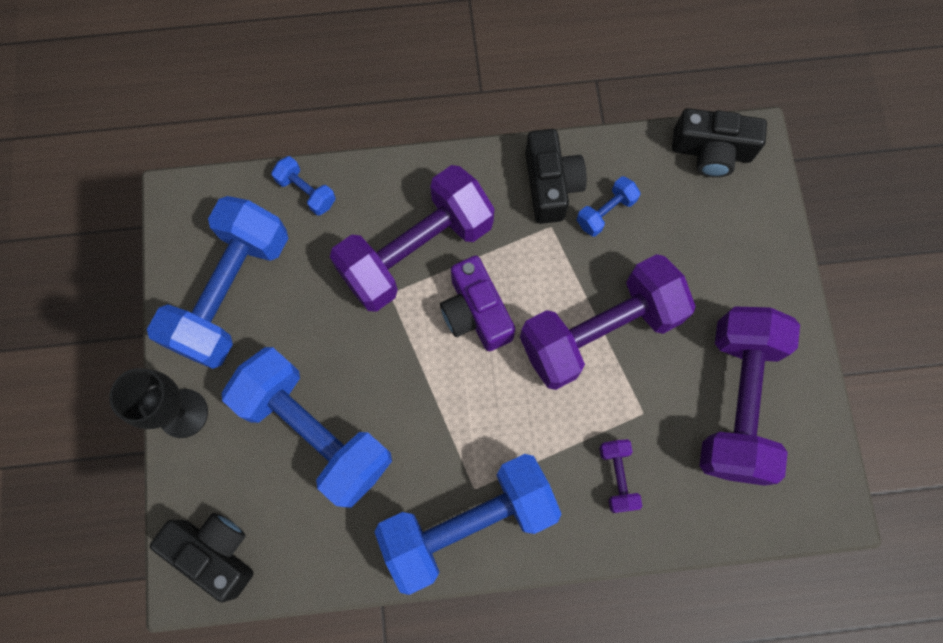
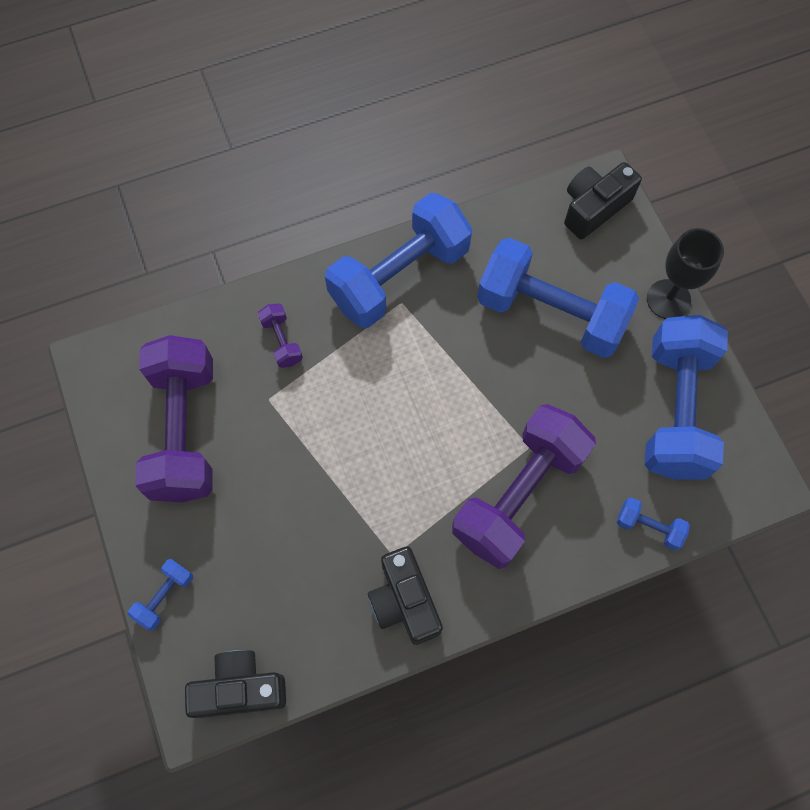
camera: 165 degrees right, 5 degrees down
(215, 552) = (594, 208): black camera -> black camera turned 120 degrees clockwise
(476, 312) = (443, 450): purple camera -> none
(599, 331) = (322, 462): purple dumbbell -> none
(605, 212) = (341, 586): blue dumbbell -> blue dumbbell (165, 596)

